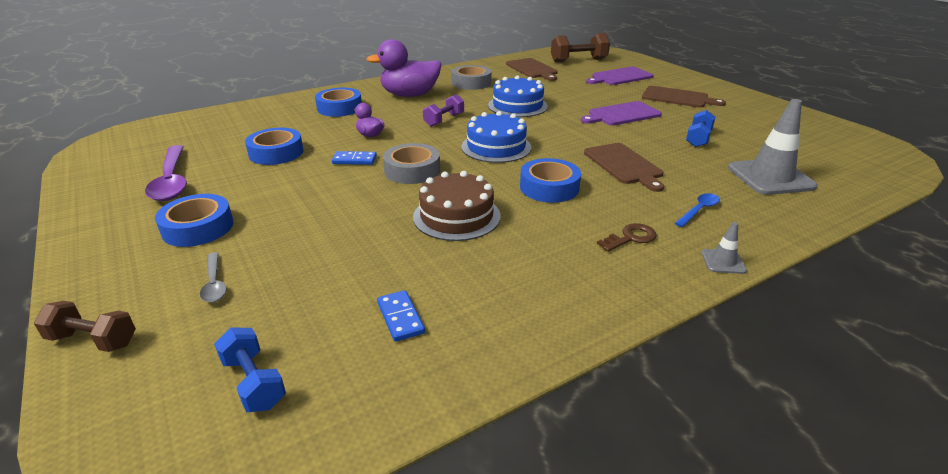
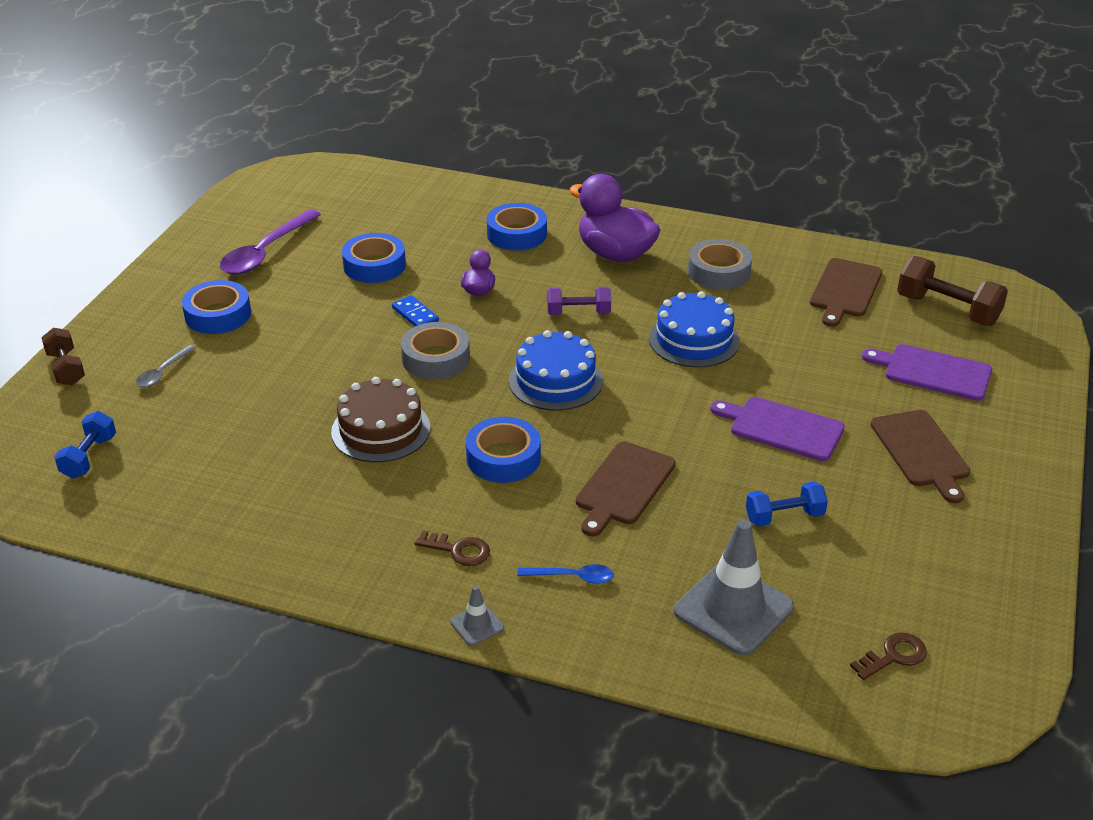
camera: 50 degrees right, 5 degrees up
(400, 318) = (208, 479): blue domino -> none
(839, 155) = (893, 656): none -> brown key

